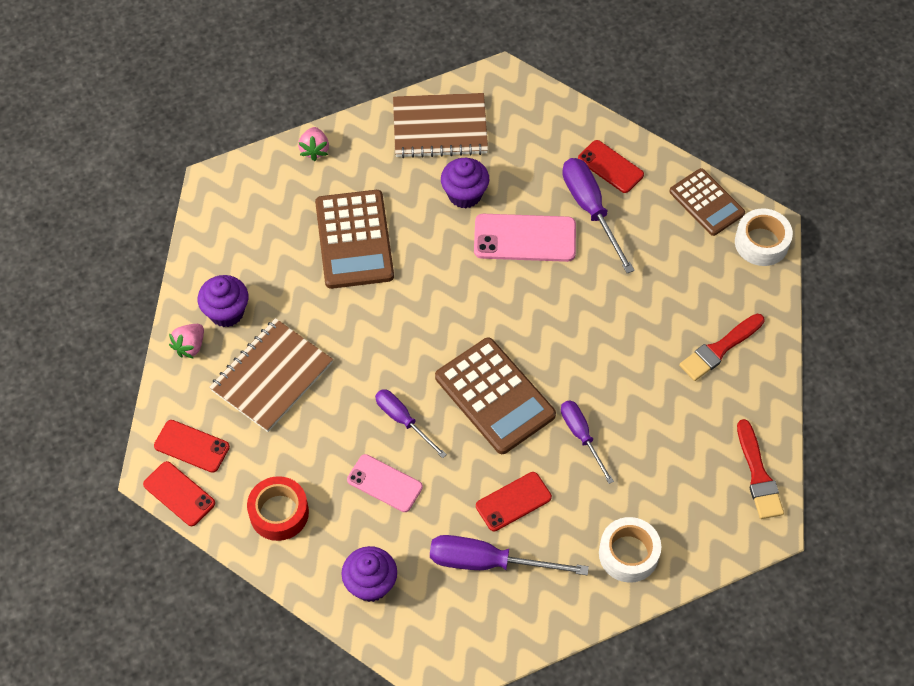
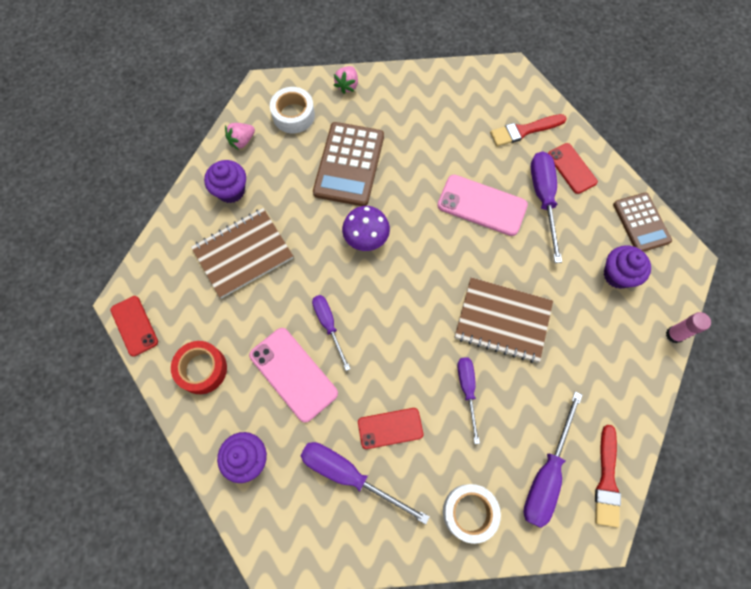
camera: 20 degrees right, 10 degrees up
(190, 346) = (193, 209): pink strawberry -> pink strawberry (242, 141)
(191, 446) = (160, 290): red phone -> none
(385, 483) = (293, 374): pink phone -> pink phone, size x1.53
(407, 314) = (366, 238): none -> purple mushroom
(440, 127) = (448, 96): brown notebook -> brown notebook (502, 320)
(464, 194) = (447, 155): purple cupcake -> purple cupcake (618, 275)
(495, 396) = (409, 330): brown calculator -> none
(694, 489) = (546, 473): none -> purple screwdriver
(719, 349) = (610, 353): red brush -> red brush (524, 130)
(761, 243) = (677, 272): white tape -> white tape (293, 115)
(779, 308) = (674, 335): none -> pink glue stick

